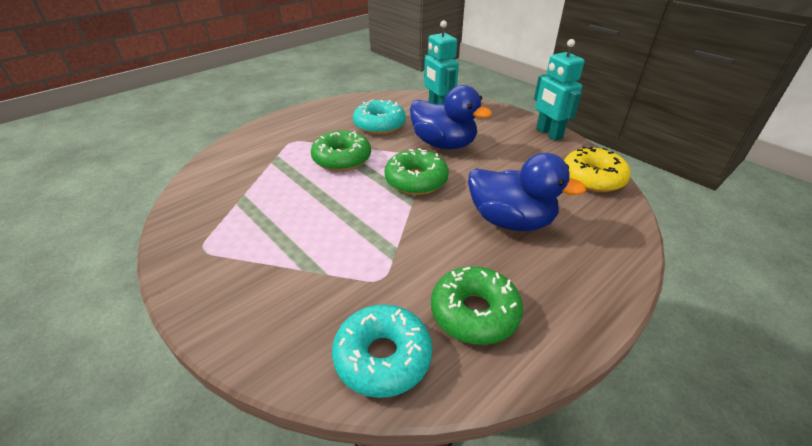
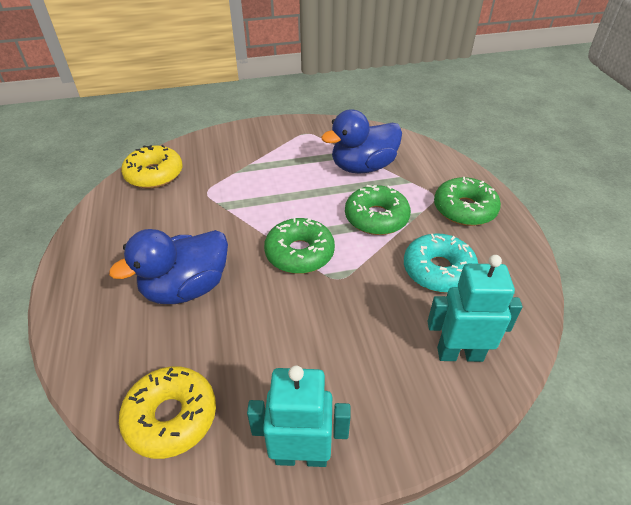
camera: 120 degrees right, 5 degrees up
(382, 357) = (154, 174): turquoise donut -> yellow donut
(444, 144) = (353, 308): blue duck -> blue duck (363, 167)
(474, 313) = (136, 219): green donut -> green donut (464, 209)

